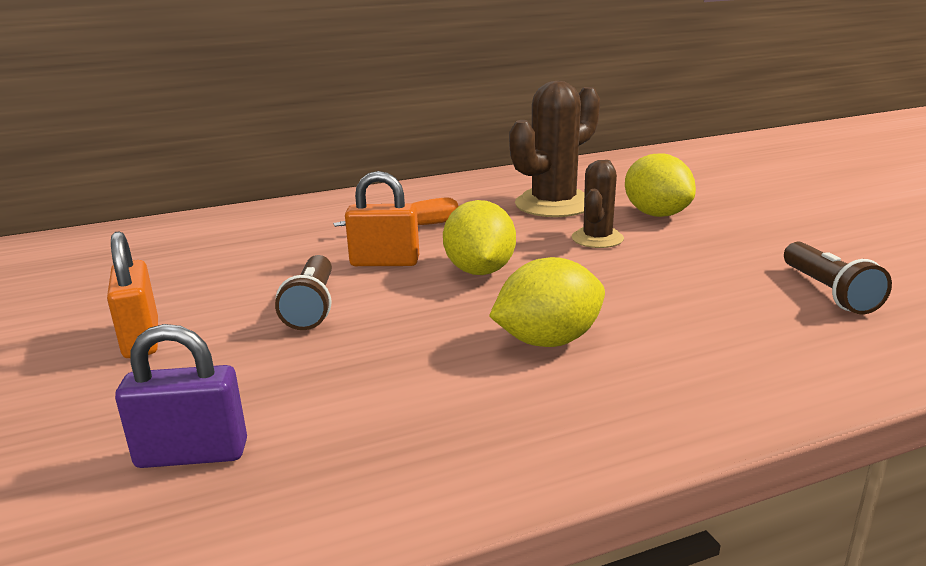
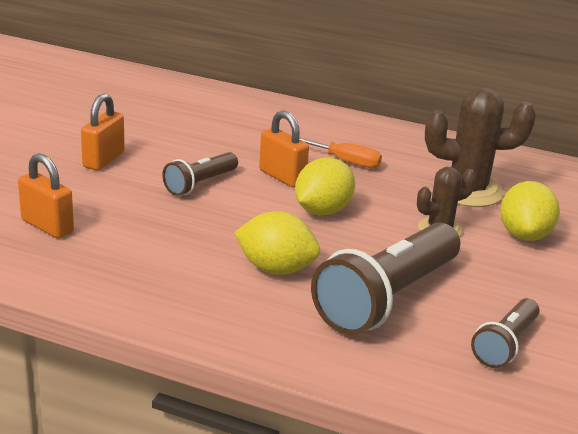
camera: 40 degrees right, 5 degrees up
(192, 454) = (47, 226): purple padlock -> orange padlock
(685, 310) = (387, 299): none -> brown flashlight

